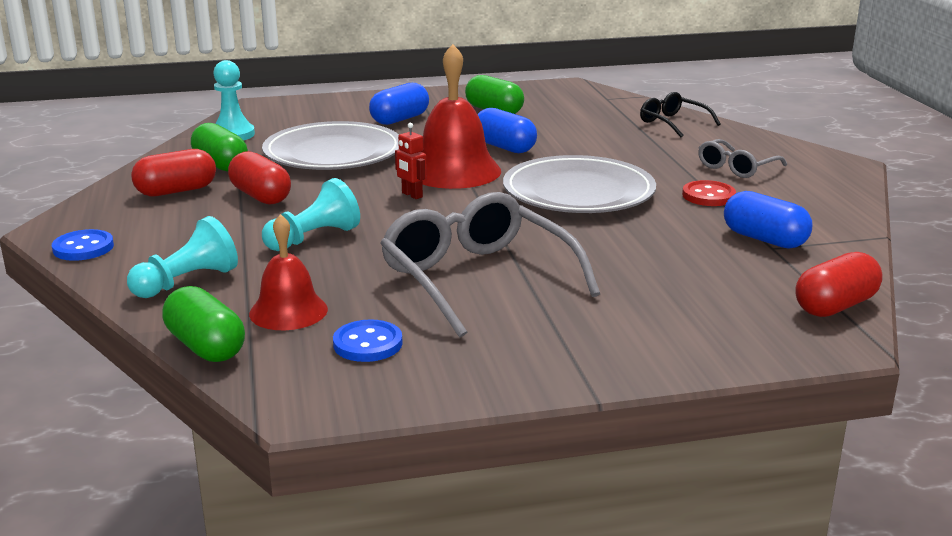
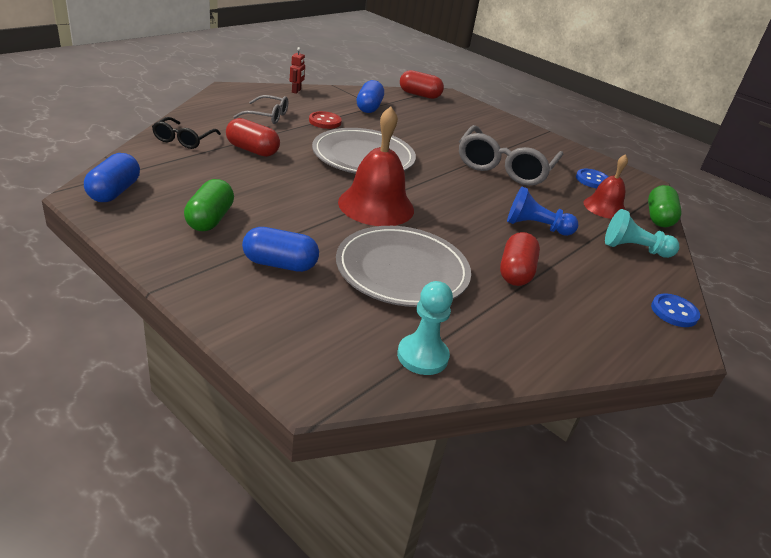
camera: 130 degrees left, 10 degrees up
(176, 191) = (562, 319): red capsule -> red capsule (252, 150)
(220, 164) = (493, 323): green capsule -> none
(313, 238) = (535, 227): turquoise pawn -> blue pawn
(411, 195) = (436, 211): red robot -> red robot (296, 91)
(504, 147) = (305, 195): blue capsule -> blue capsule (114, 192)

